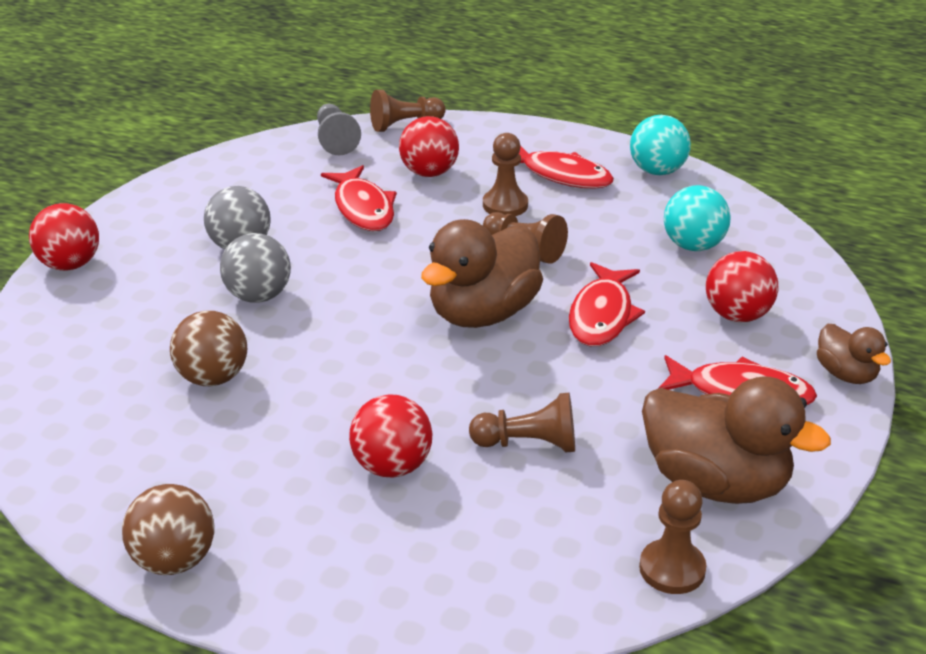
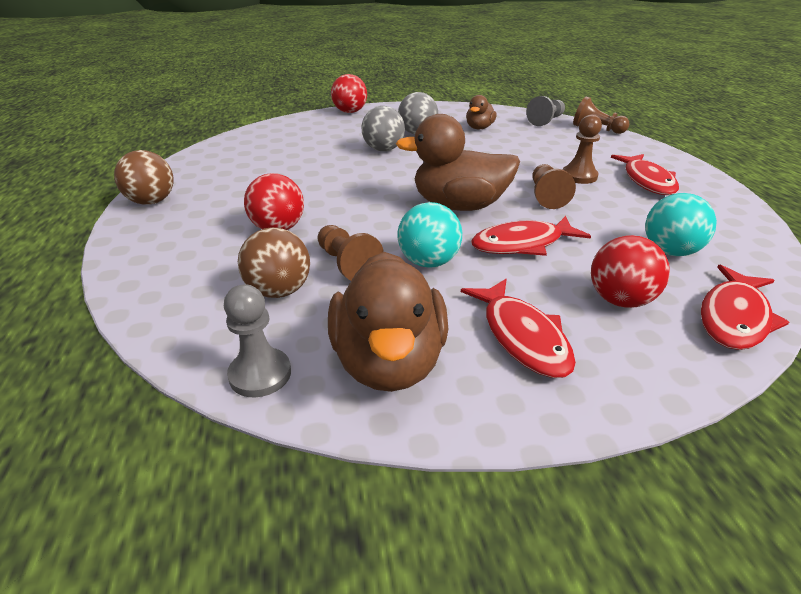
camera: 55 degrees right, 0 degrees up
(213, 378) = (304, 162): brown ball -> brown ball (279, 291)
(363, 208) = (500, 145): red fish -> red fish (734, 317)
(429, 173) = (566, 148): red ball -> none
(657, 171) = (727, 208): turquoise ball -> turquoise ball (428, 262)
(672, 569) = (260, 374): brown pawn -> grey pawn
(846, 374) = (638, 392): brown duck -> brown duck (479, 128)

